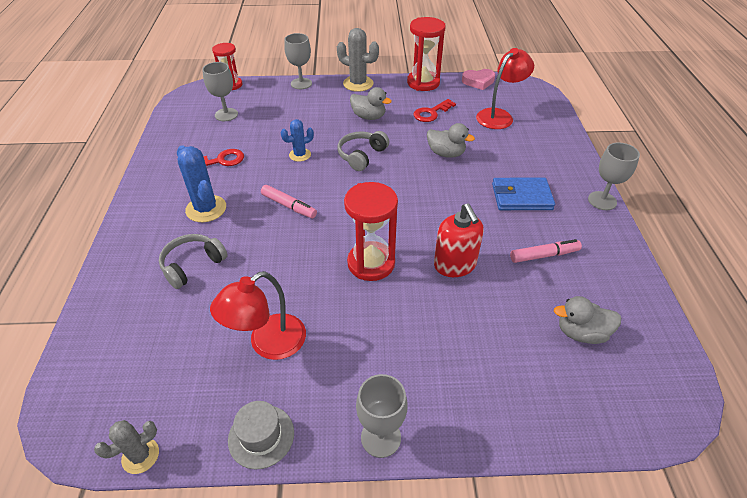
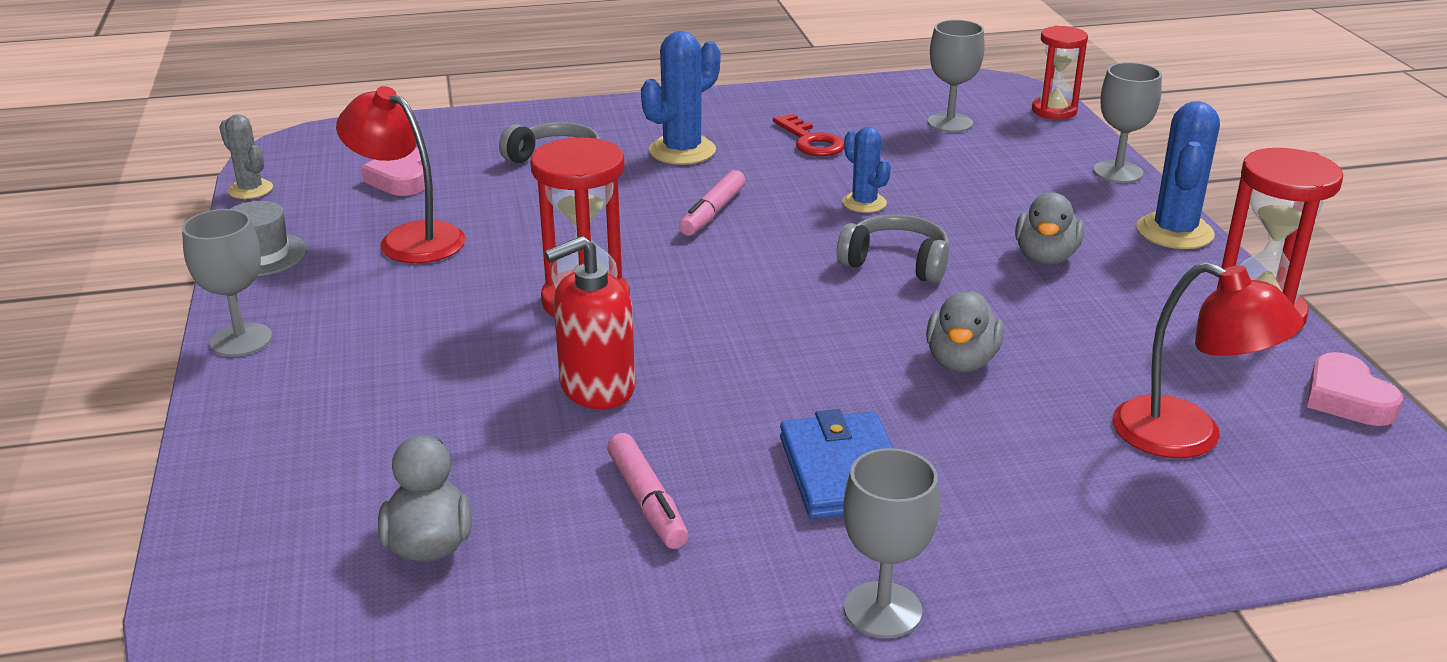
camera: 80 degrees right, 15 degrees down
(173, 350) = (400, 179): none -> pink heart
(358, 84) = (1174, 232): grey cactus -> blue cactus
(431, 113) = (1122, 333): red key -> none

